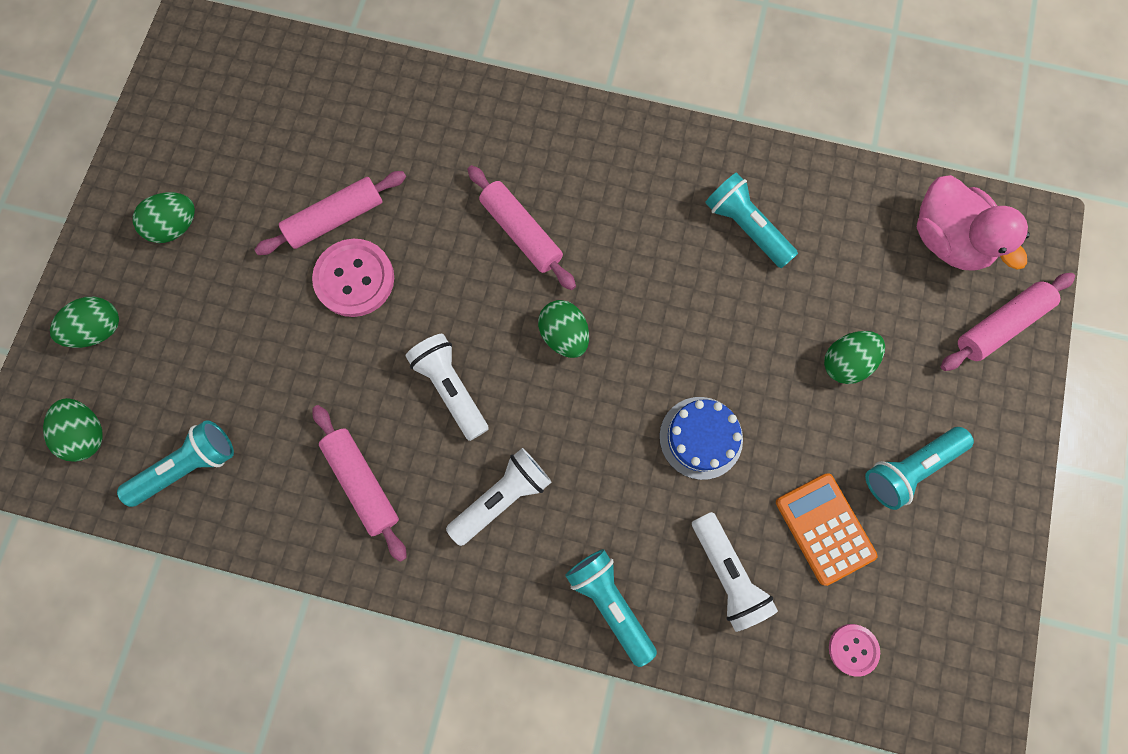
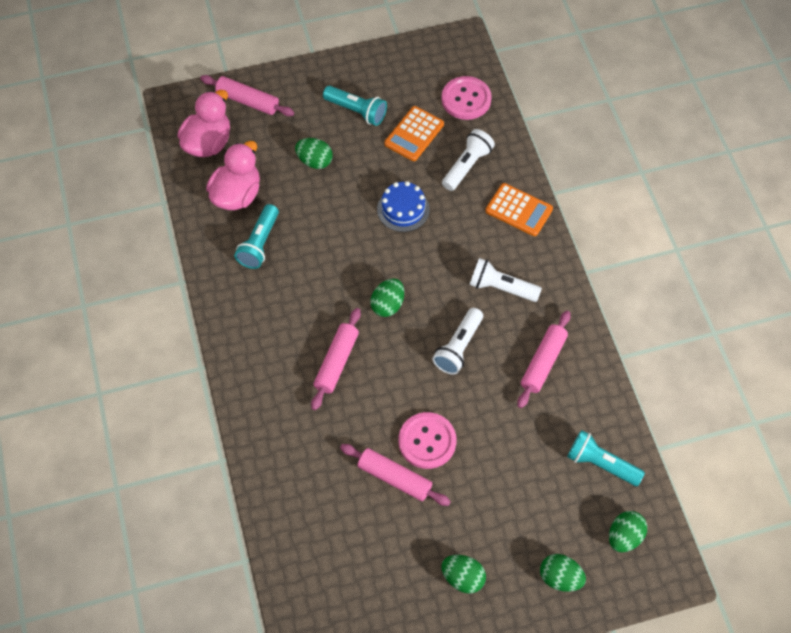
camera: 120 degrees left, 15 degrees down
(610, 602) = (519, 210): turquoise flashlight -> orange calculator
(839, 236) = (237, 195): none -> pink duck
(853, 649) = (466, 99): pink button -> pink button, size x1.80

